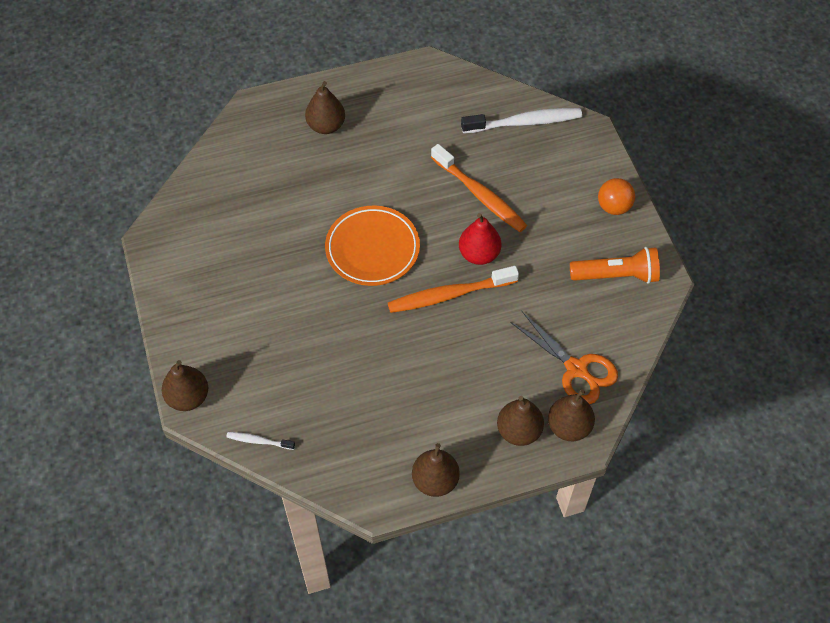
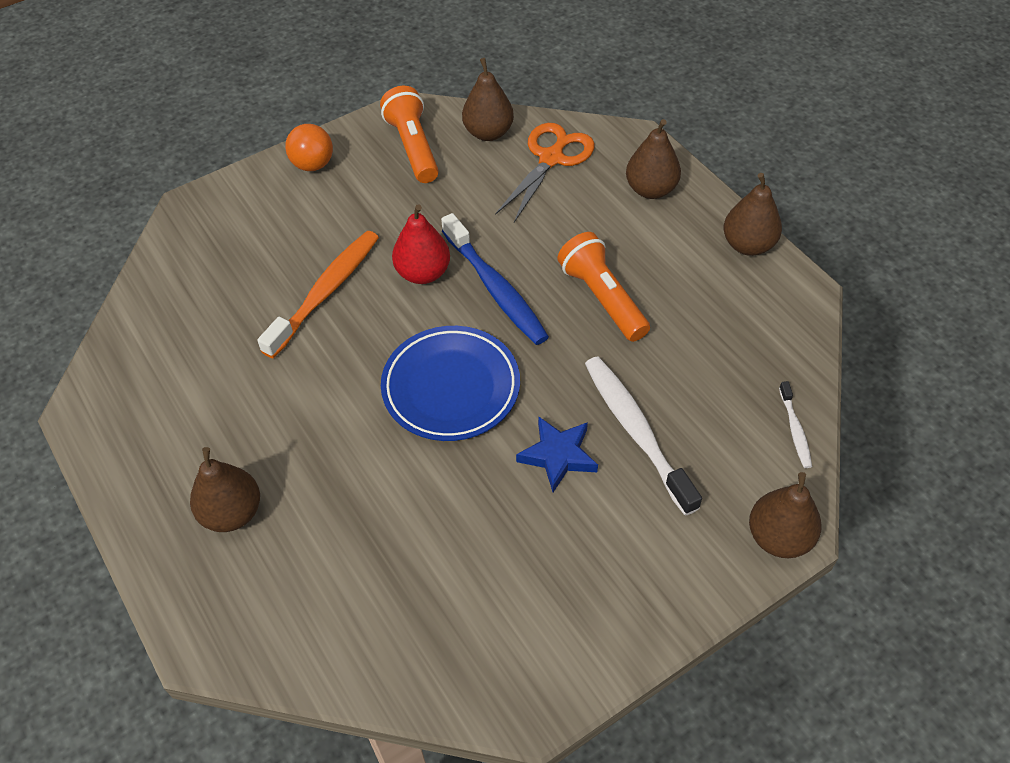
camera: 105 degrees left, 5 degrees down
(297, 294) = (558, 455): none -> blue star
(372, 249) = (451, 387): orange plate -> blue plate
(416, 359) = (602, 298): none -> orange flashlight
(449, 295) = (495, 288): orange toothbrush -> blue toothbrush
(524, 122) = (188, 272): white toothbrush -> white toothbrush (636, 431)
(569, 427) = (625, 152): brown pear -> brown pear (488, 133)

